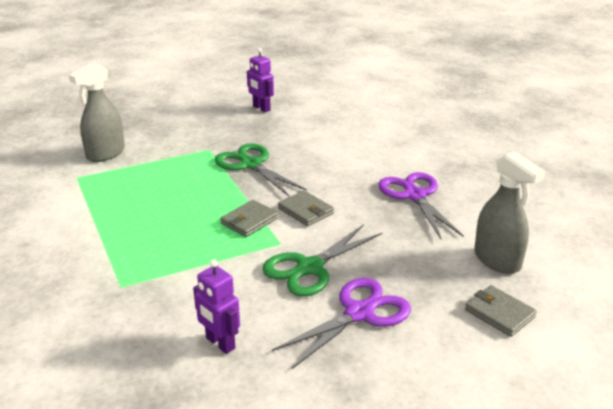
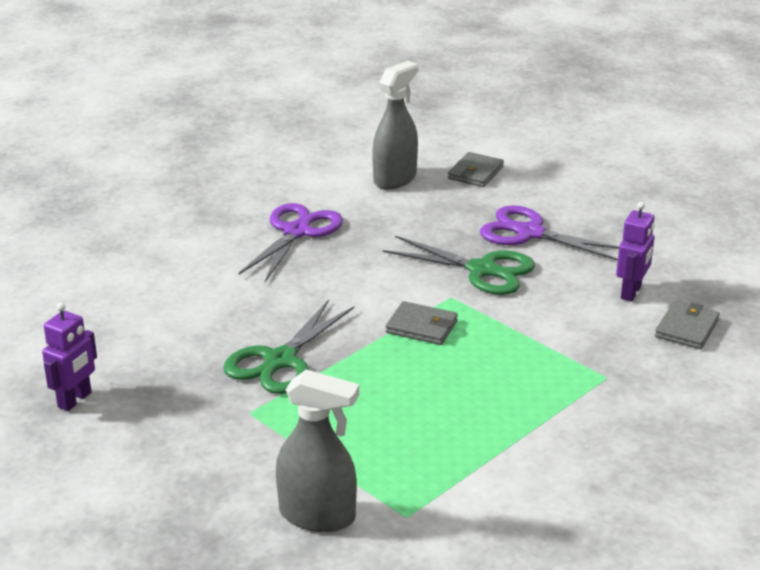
camera: 110 degrees left, 0 degrees up
(305, 211) = (374, 294): grey wallet -> grey wallet (686, 328)
(414, 196) = (296, 232): purple scissors -> purple scissors turned 150 degrees clockwise

